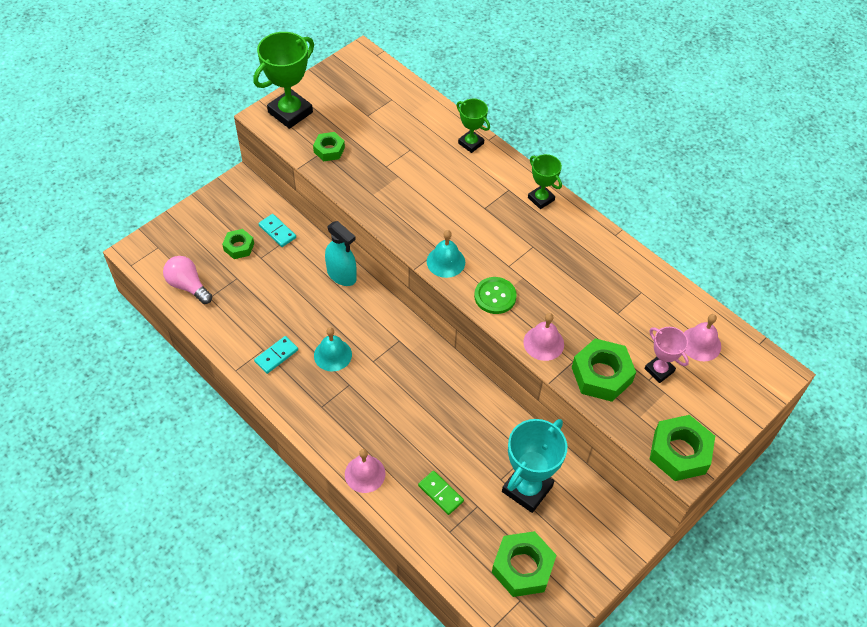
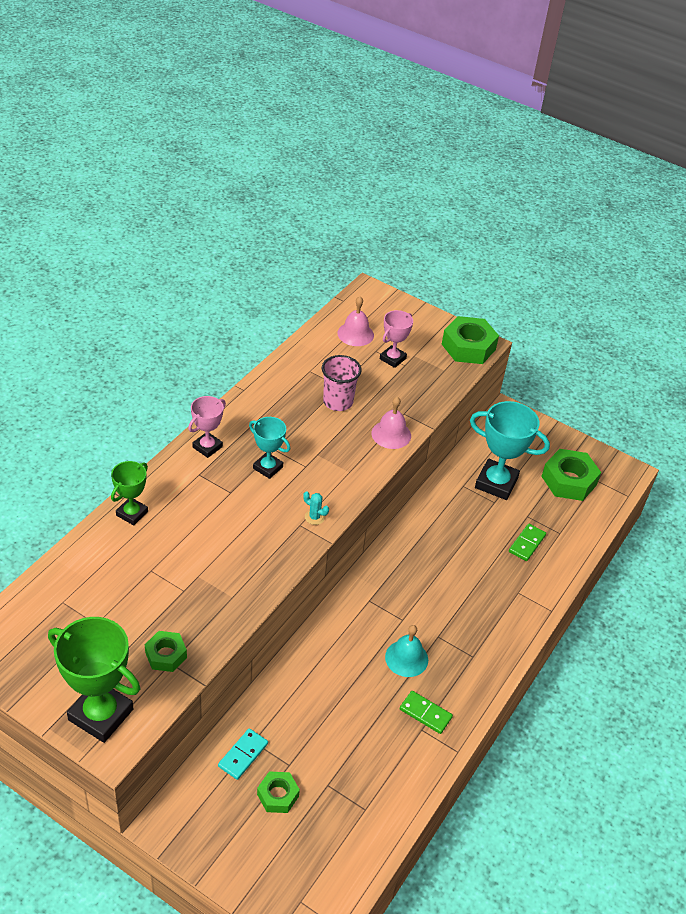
camera: 105 degrees left, 10 degrees down
(188, 286) = (354, 840): pink light bulb -> none
(276, 356) = (425, 713): turquoise domino -> green domino
(342, 275) = (295, 670): turquoise spray bottle -> none
(365, 474) = (532, 605): pink bell -> none
(445, 261) = (314, 517): turquoise bell -> turquoise cactus
(495, 296) = (348, 473): green button -> none
(510, 238) = (268, 468): none -> turquoise trophy
(541, 199) = (207, 447): green trophy -> pink trophy
(593, 307) = (338, 402): none -> pink cup
(601, 375) = (411, 394): green nut -> none

